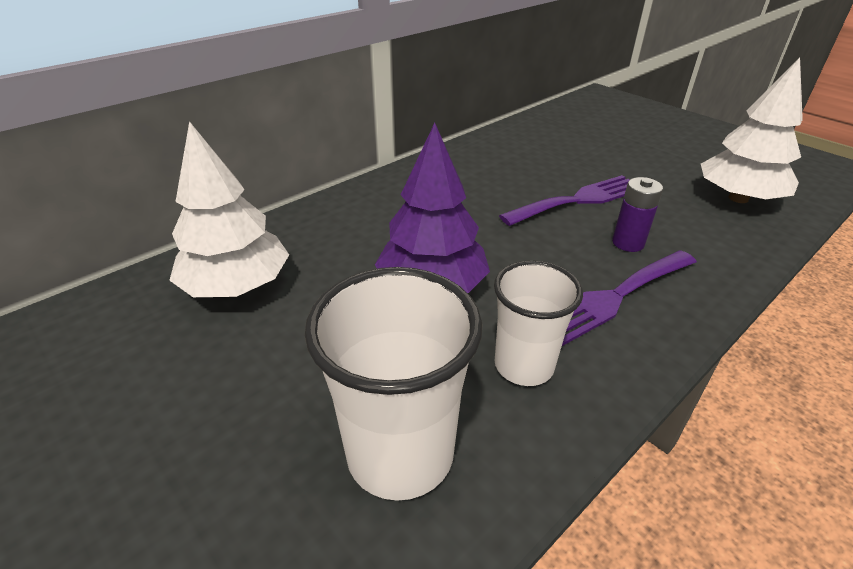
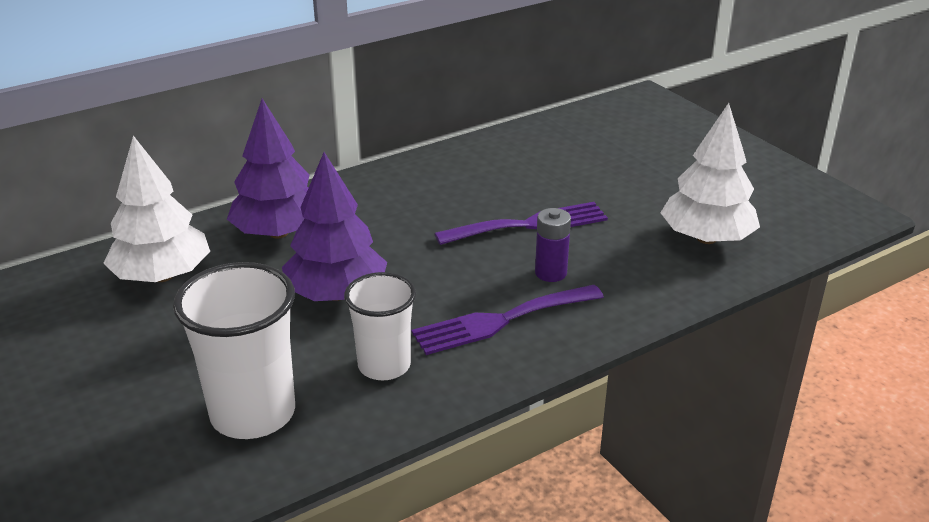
camera: 10 degrees right, 5 degrees down
(346, 228) = (278, 232): none -> purple tree

